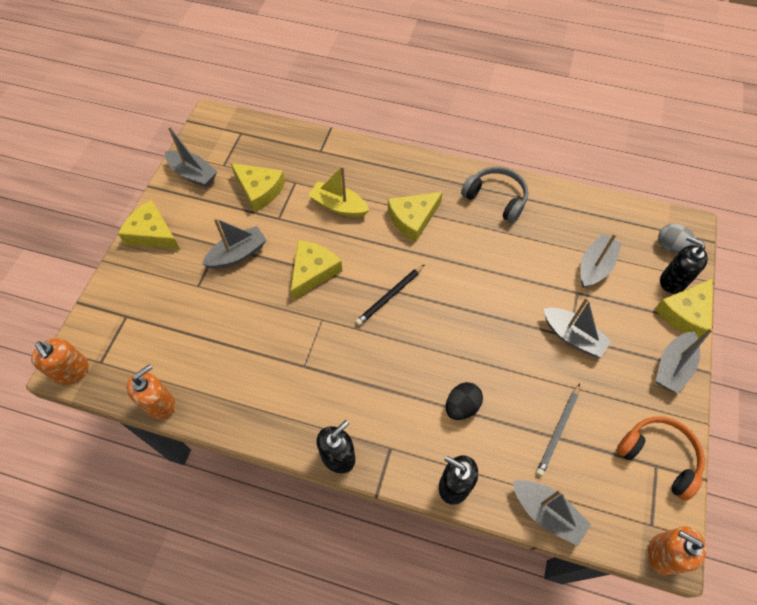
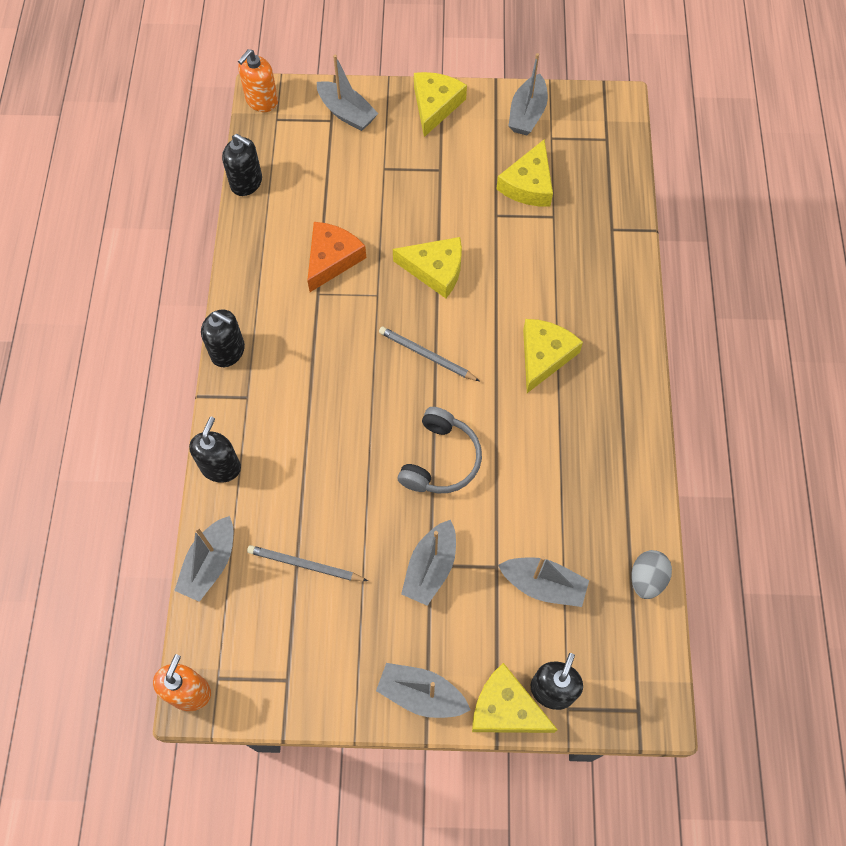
camera: 75 degrees right, 5 degrees up
(160, 403) = (246, 182): orange soap dispenser -> black soap dispenser
(238, 254) = (434, 191): grey boat -> grey boat (347, 113)
(273, 347) = (332, 259): none -> orange cheese
(338, 206) = (535, 271): yellow boat -> none
(389, 296) = (426, 355): black pencil -> grey pencil
(413, 219) = (544, 356): yellow cheese -> yellow cheese turned 75 degrees clockwise
(461, 406) = (309, 458): black egg -> none
(496, 198) = (611, 447): grey headphones -> grey headphones (440, 460)
(659, 456) = (299, 682): orange headphones -> none
(671, 247) = (609, 686): grey egg -> grey egg (646, 579)

